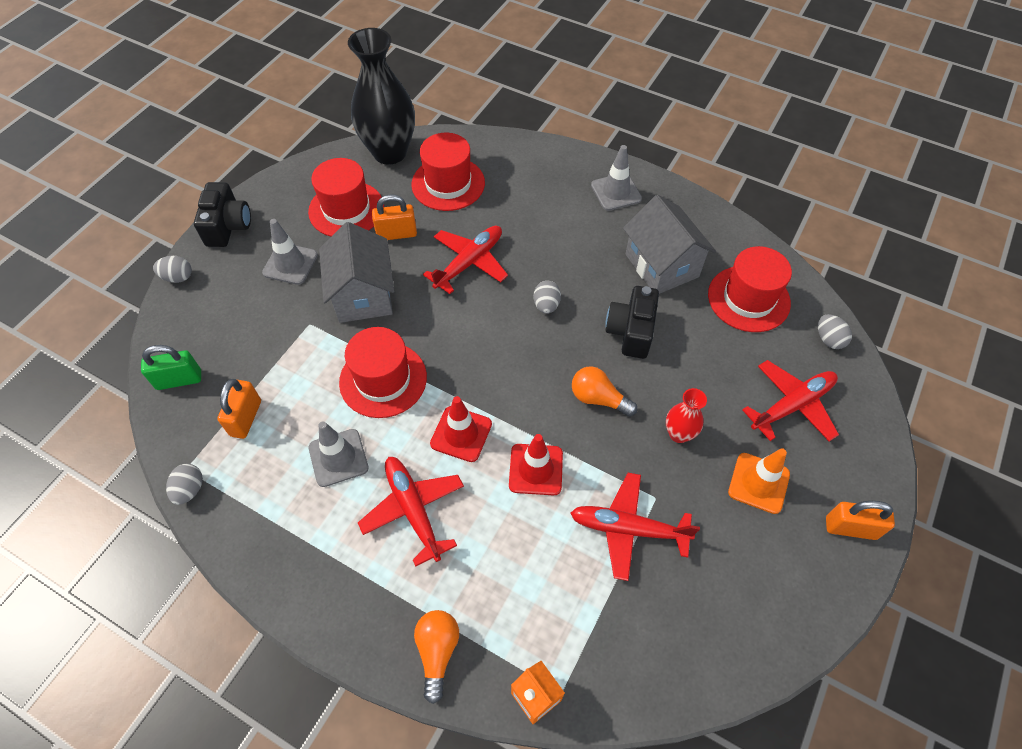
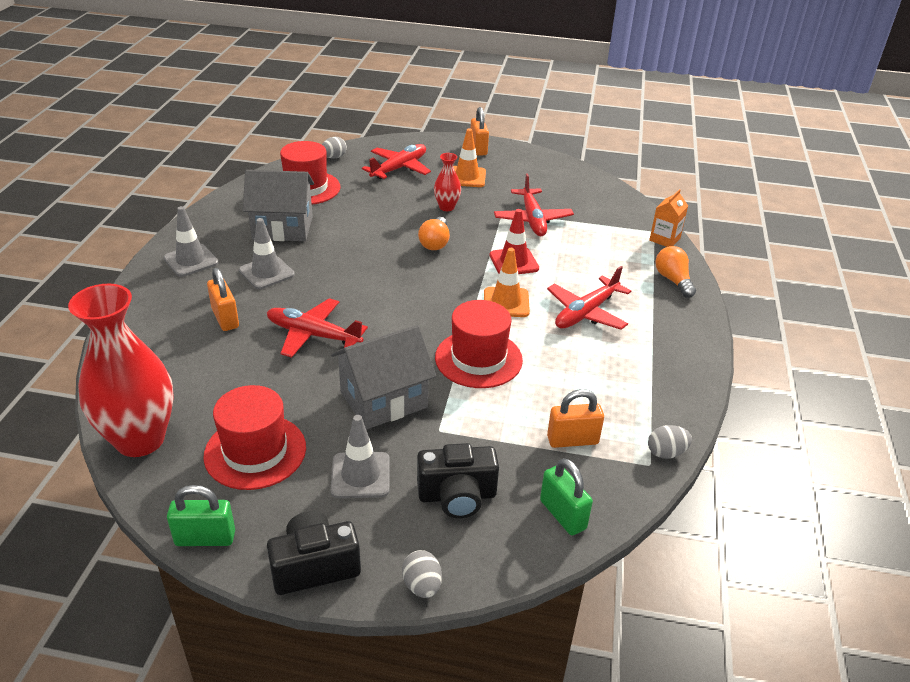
camera: 110 degrees left, 20 degrees down
(283, 178) = (205, 538): none -> green padlock
(338, 458) = (571, 365): grey traffic cone -> grey traffic cone (266, 272)
(390, 152) = (140, 440): black vase -> red vase
(397, 234) = (286, 397): orange padlock -> orange padlock (225, 318)
(437, 652) = (673, 280): orange light bulb -> orange light bulb turned 90 degrees clockwise
(448, 184) = (194, 375): red hat -> none
(461, 434) = (506, 302): red traffic cone -> orange traffic cone
(546, 305) = (350, 280): grey egg -> none
(631, 331) = (362, 235): black camera -> black camera (457, 496)
(661, 265) = (282, 228): grey house -> grey house turned 45 degrees clockwise
(791, 405) = (399, 168): red plane -> red plane turned 90 degrees clockwise

